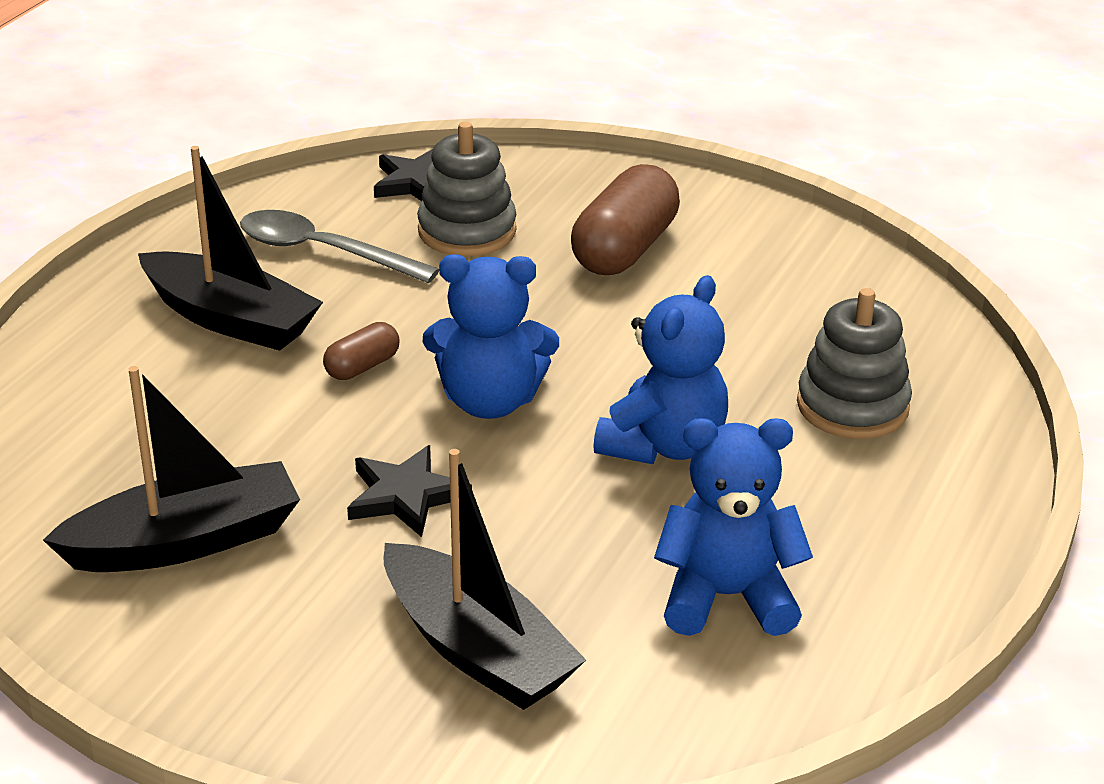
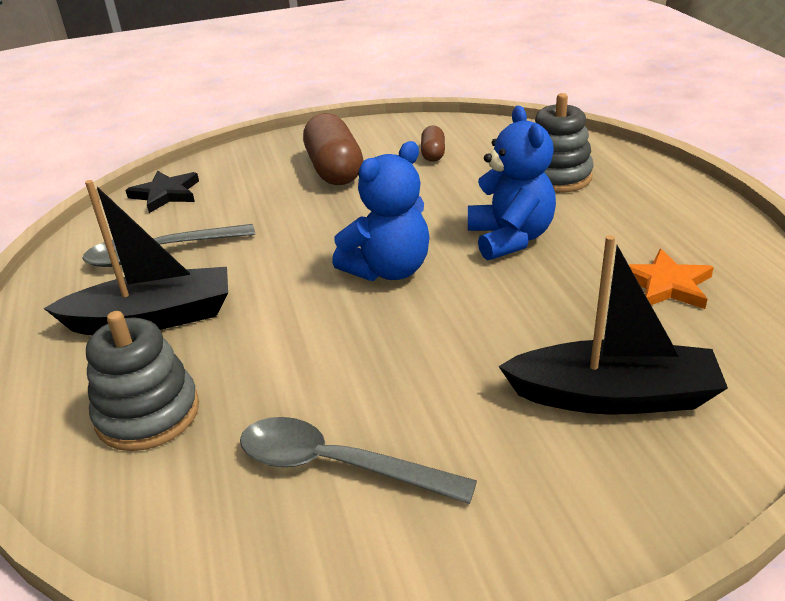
camera: 40 degrees left, 0 degrees up
(185, 541) = (337, 465): black boat -> grey spoon
(362, 367) = (284, 295): brown capsule -> brown capsule (433, 154)
(406, 496) = (428, 344): black star -> none
(467, 231) = (233, 202): grey stacking toy -> grey stacking toy (148, 414)
(726, 597) = (666, 284): blue teddy bear -> orange star

